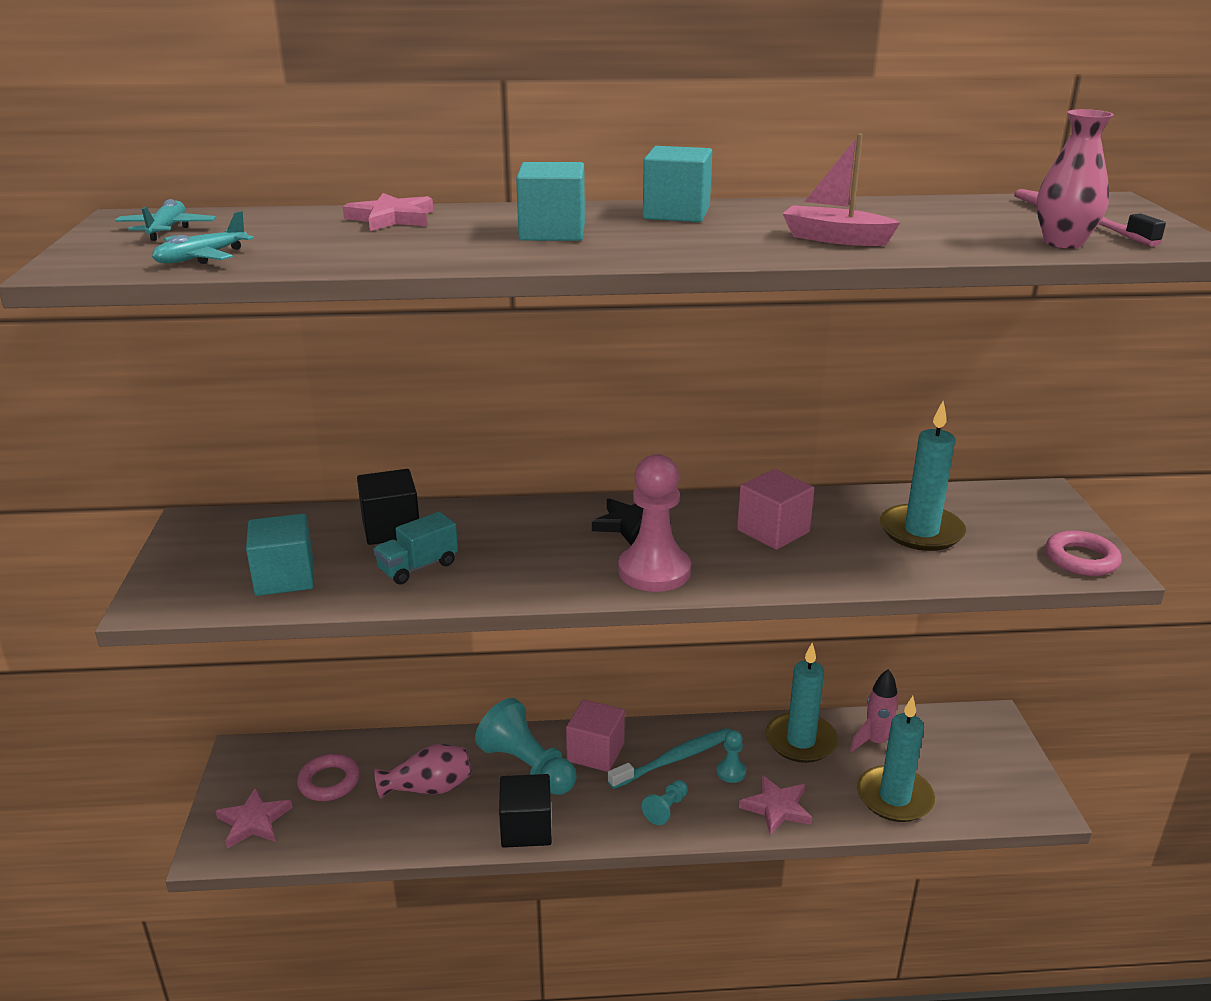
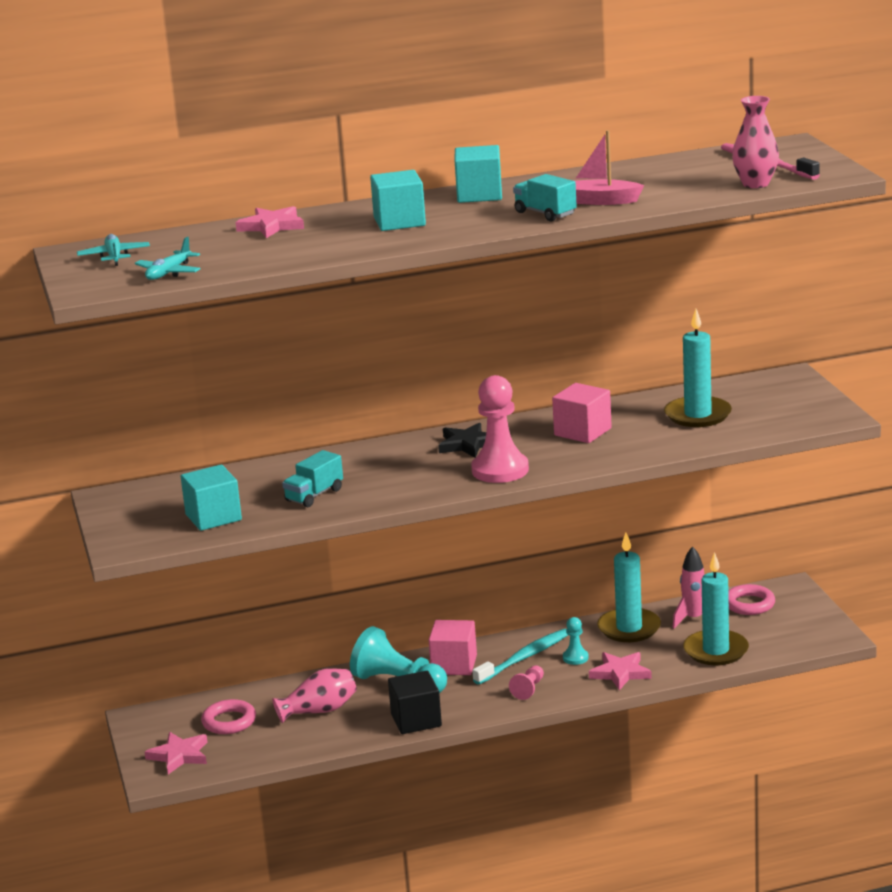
camera: 10 degrees left, 5 degrees down
(391, 529) = (275, 476): black cube -> none
(666, 809) = (529, 689): turquoise pawn -> pink pawn
(751, 245) = (545, 213): none -> turquoise truck
(1081, 559) = (820, 415): pink ring -> pink ring (749, 604)

